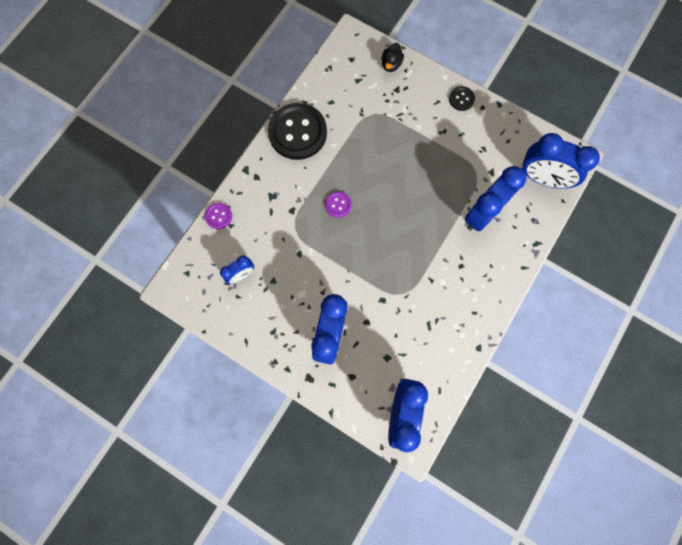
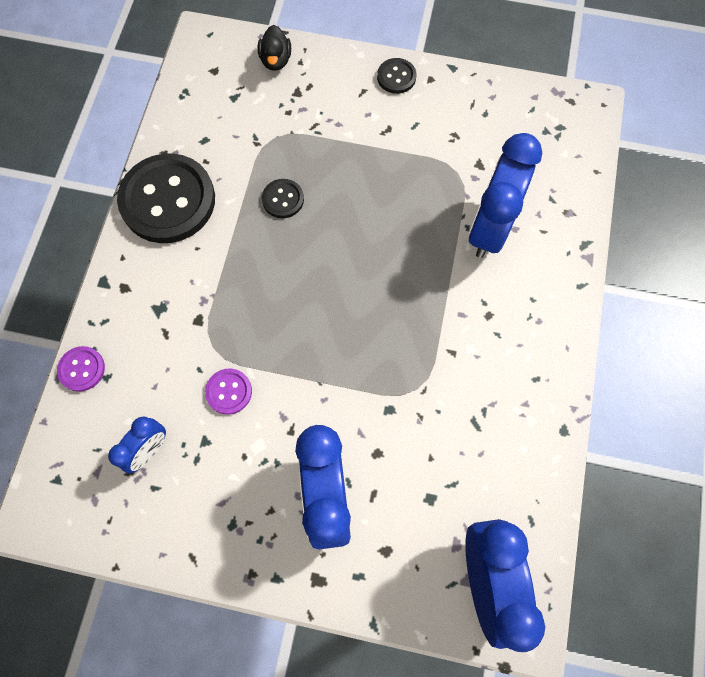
camera: 20 degrees left, 5 degrees down
(338, 205) = (268, 287): purple button -> purple button (229, 392)
(365, 154) = (283, 199): none -> black button
(542, 178) = (554, 150): blue clock -> none

